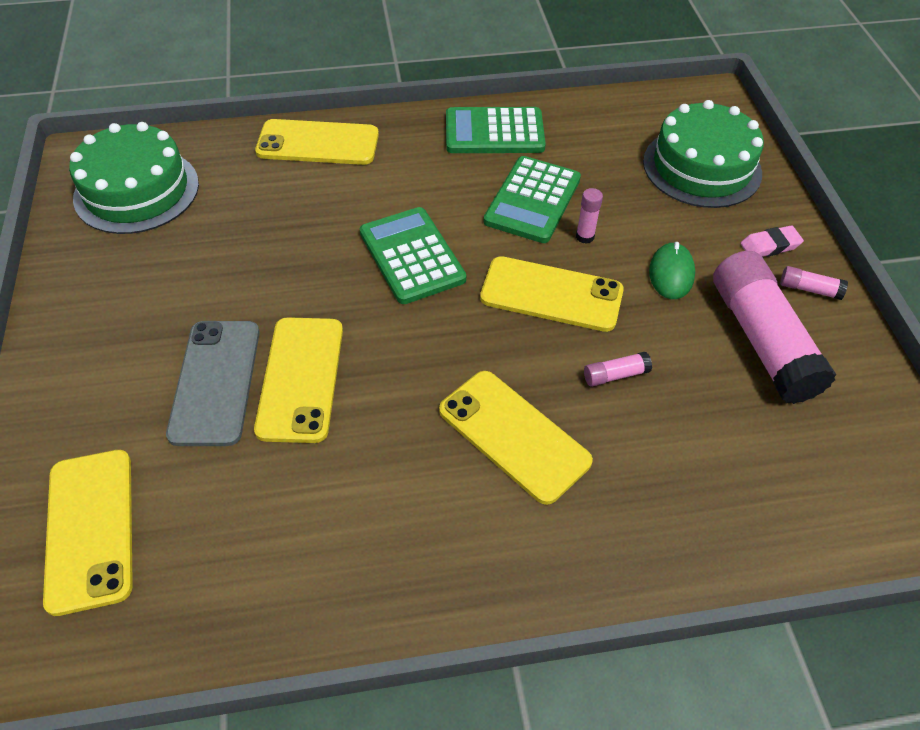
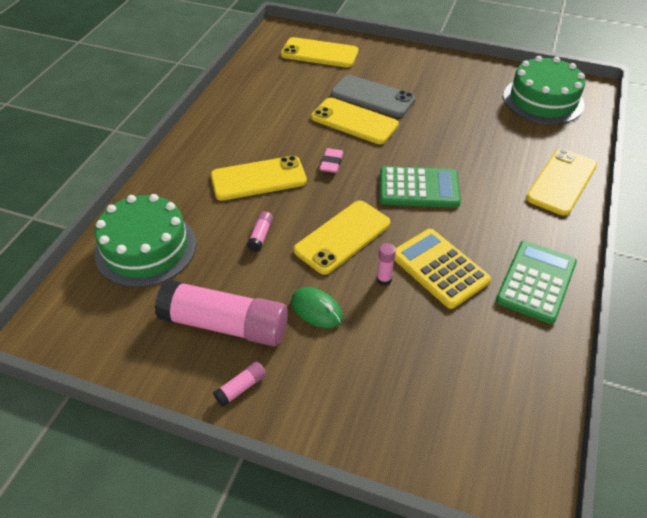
camera: 120 degrees right, 5 degrees down
(532, 200) = (439, 268): green calculator -> yellow calculator
(702, 167) = (420, 406): green cake -> green cake (146, 248)
(770, 246) = (299, 393): pink eraser -> pink eraser (331, 163)

